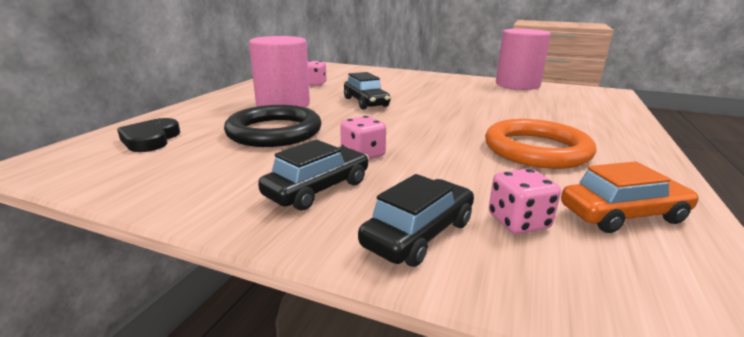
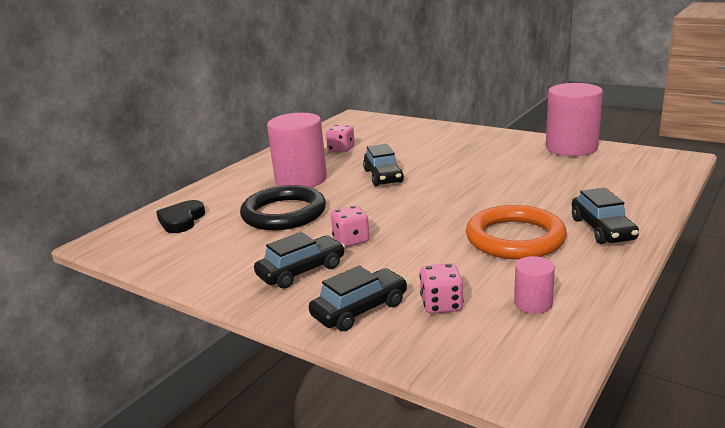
camera: 15 degrees right, 0 degrees up
(610, 141) = (602, 229): none -> black car
(623, 215) = (533, 303): orange car -> pink cylinder

